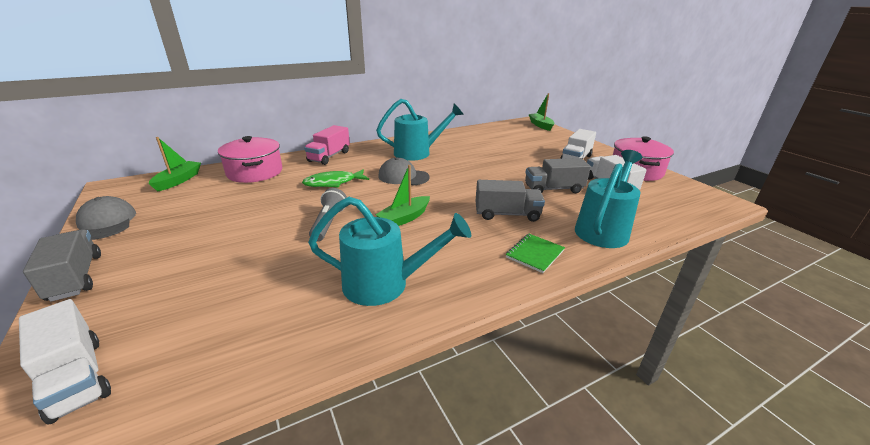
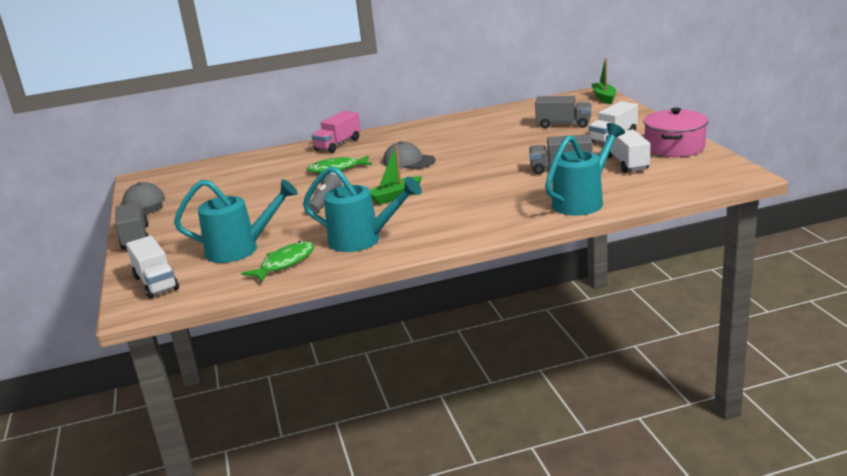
camera: 15 degrees right, 5 degrees down
(178, 181) = (194, 171): green boat -> none
(255, 172) = (263, 162): pink pot -> none
(287, 329) = (285, 263): none -> green fish
(417, 153) = (434, 137): turquoise watering can -> turquoise watering can (240, 249)
(507, 214) = (495, 191): grey truck -> grey truck (563, 124)
(535, 254) = (500, 220): green notebook -> none

